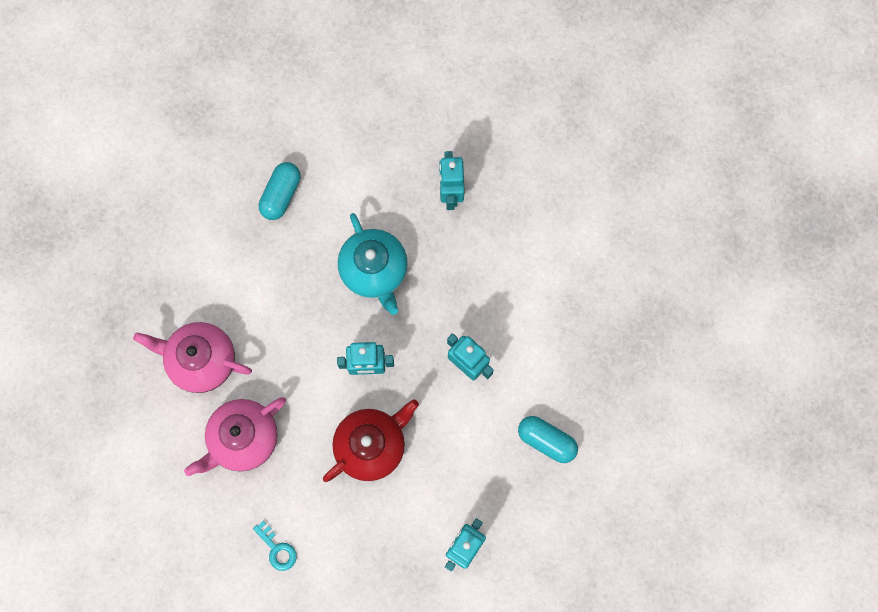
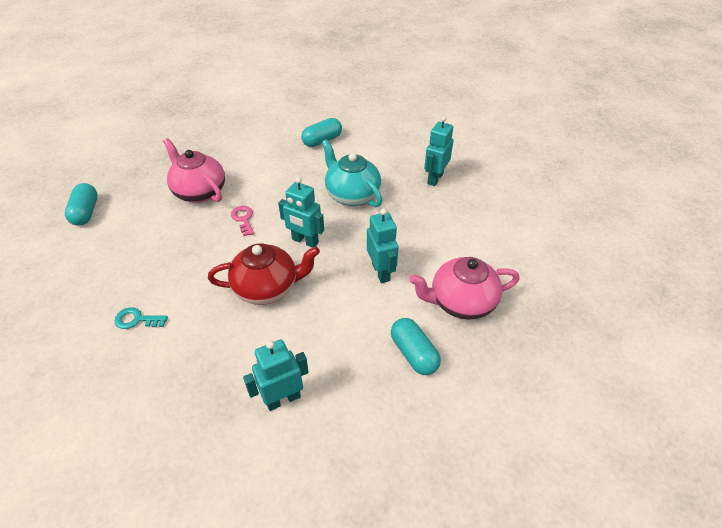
camera: 30 degrees right, 30 degrees down
(101, 461) = (86, 212): none -> turquoise capsule
(243, 439) = (183, 242): pink teapot -> pink teapot (461, 302)
(277, 549) = (137, 320): turquoise key -> turquoise key turned 105 degrees clockwise
(281, 372) = (243, 219): none -> pink key
(374, 271) = (352, 195): turquoise teapot -> turquoise teapot turned 135 degrees clockwise

